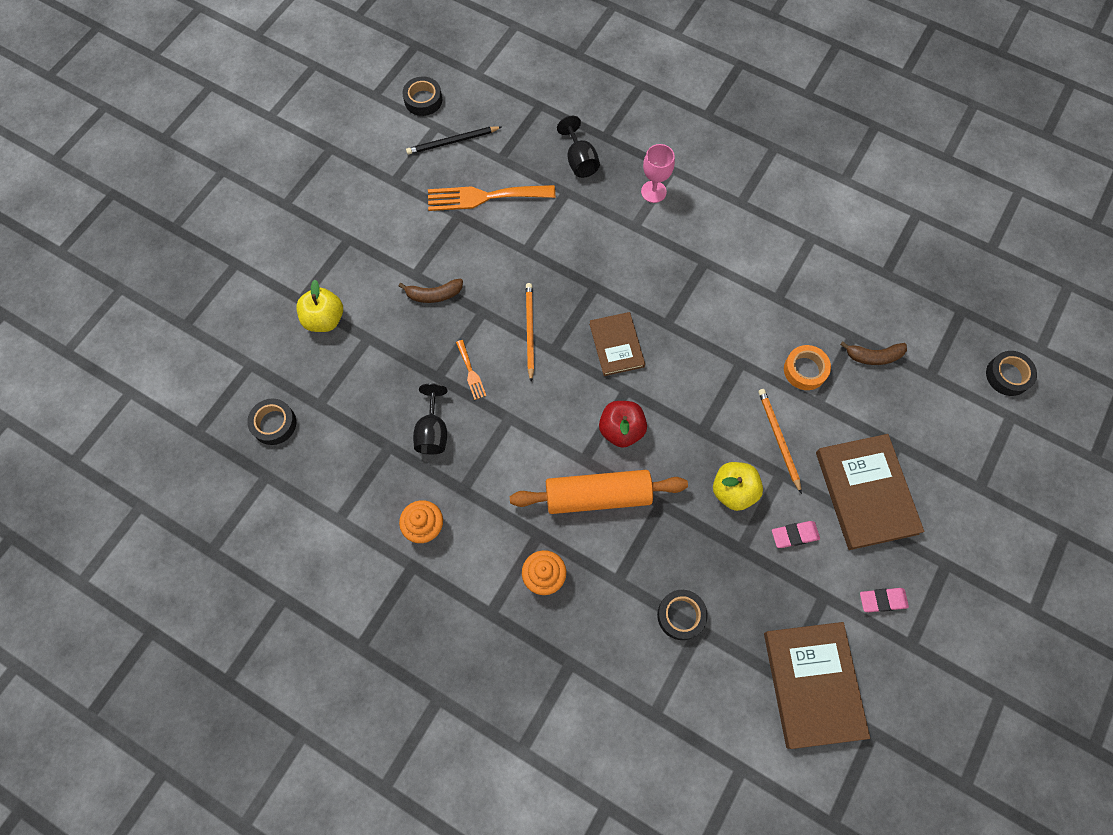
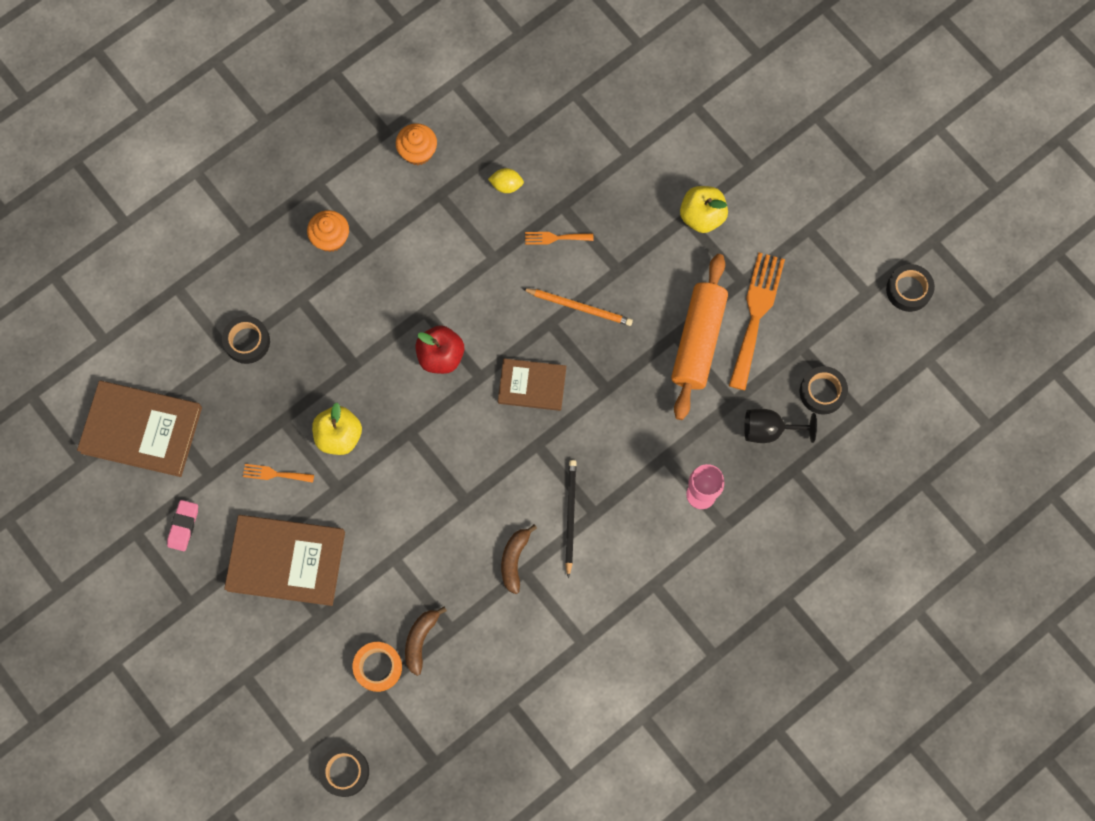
camera: 110 degrees right, 5 degrees up
(274, 424) = (569, 51): black tape -> black tape (822, 392)
(324, 319) = (664, 121): yellow apple -> yellow apple (702, 216)
(433, 432) = (506, 185): black goblet -> yellow lemon
(434, 294) = (655, 229): brown banana -> brown banana (514, 560)
(452, 142) = (840, 304): black pencil -> black pencil (570, 516)
(598, 496) = (385, 311): orange rolling pin -> orange rolling pin (698, 341)
(778, 439) = (372, 502): orange pencil -> none
(794, 535) = (275, 474): pink eraser -> orange fork
(805, 370) = (433, 562): orange tape -> orange tape (378, 667)

